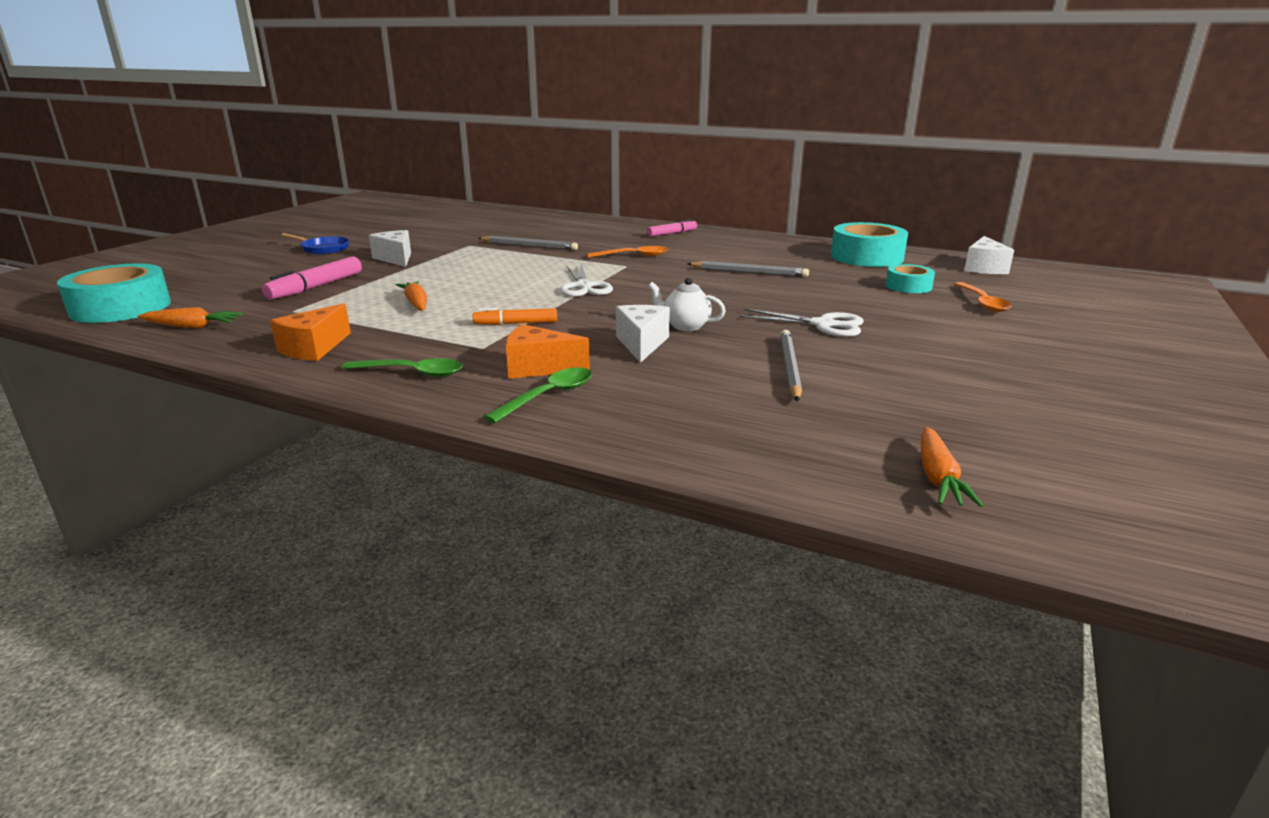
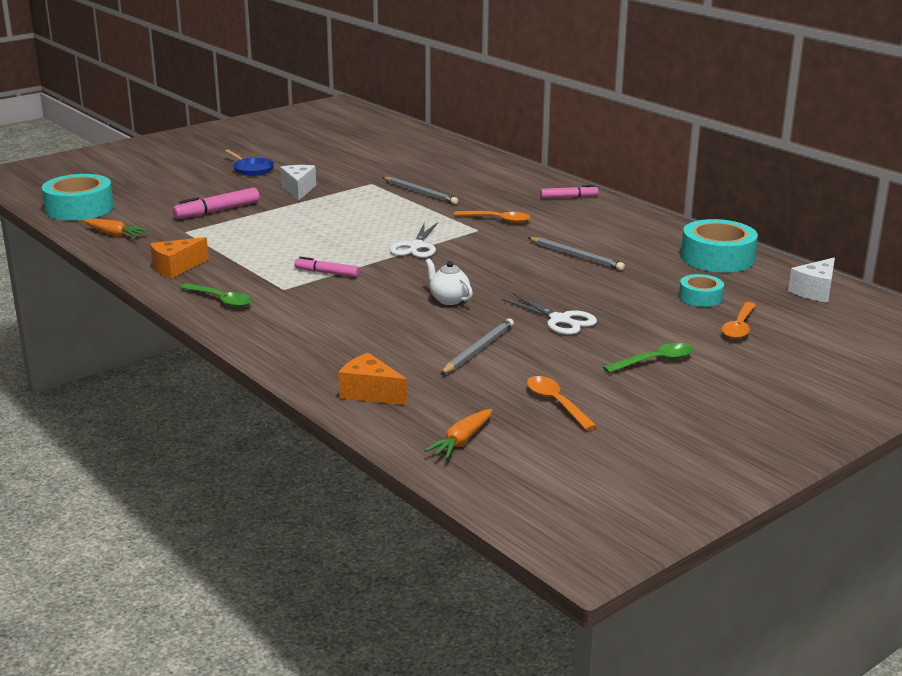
camera: 25 degrees right, 0 degrees up
(416, 303) = (274, 240): orange carrot -> none
(516, 324) = (327, 273): orange marker -> pink marker
(538, 368) = (304, 313): orange cheese -> orange cheese (370, 393)
(548, 396) = (288, 335): green spoon -> green spoon (654, 361)
(641, 344) = (397, 308): white cheese -> none
(958, 405) = (556, 403): none -> orange spoon

